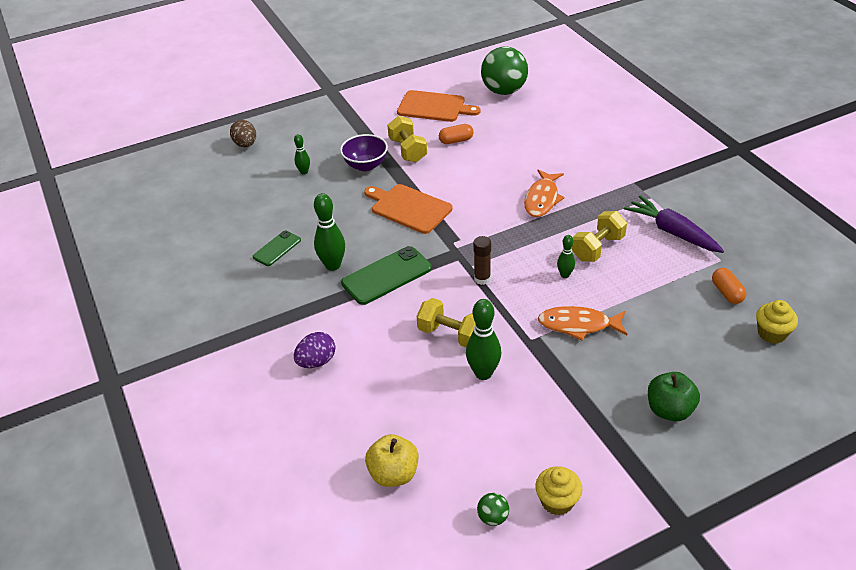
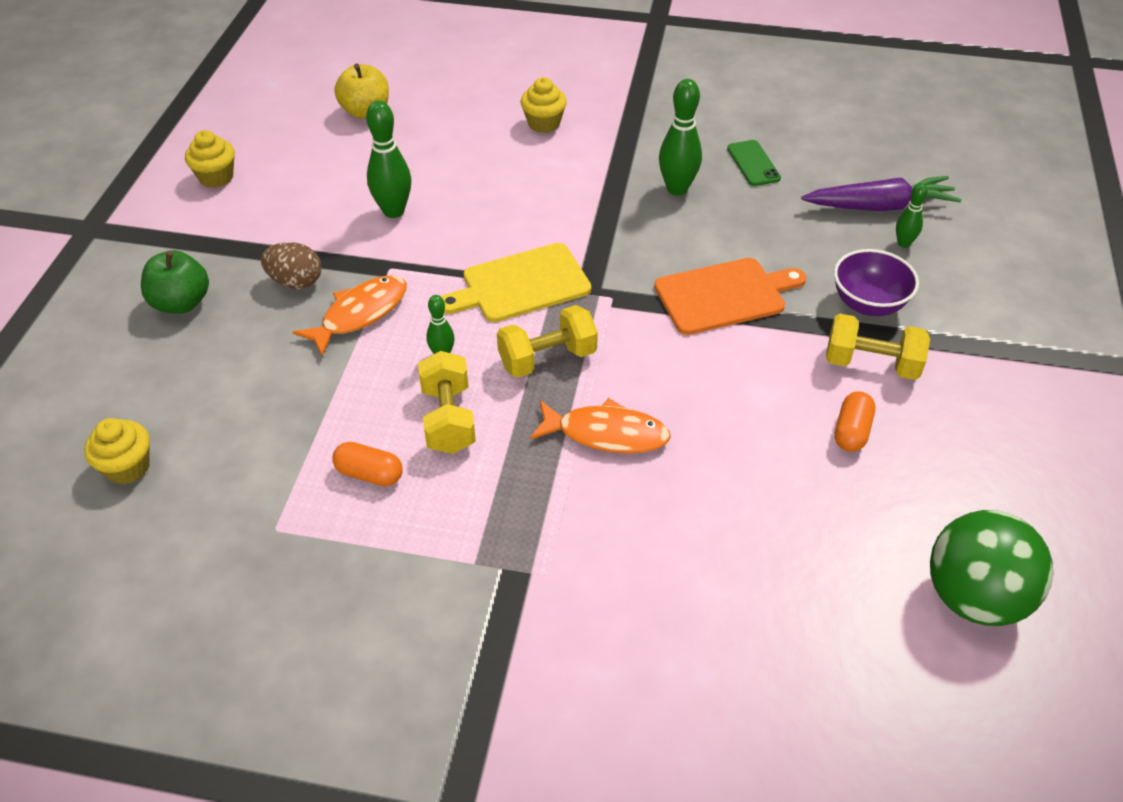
camera: 125 degrees right, 5 degrees up
(245, 144) = (1026, 221): brown egg -> brown egg (295, 282)
(316, 362) = (543, 123): purple egg -> yellow cupcake
(386, 275) = (614, 218): green phone -> none
(434, 107) = (986, 464): orange cutting board -> none
(451, 335) = (469, 217): yellow dumbbell -> yellow dumbbell (547, 358)
(482, 279) = (521, 284): brown glue stick -> yellow cutting board
(493, 517) = (256, 139): green ball -> none
(542, 199) = (606, 434): orange fish -> orange fish turned 135 degrees clockwise
(672, 232) = (382, 523): purple carrot -> purple carrot (879, 206)
(727, 292) = (226, 482): orange capsule -> orange capsule (369, 474)

